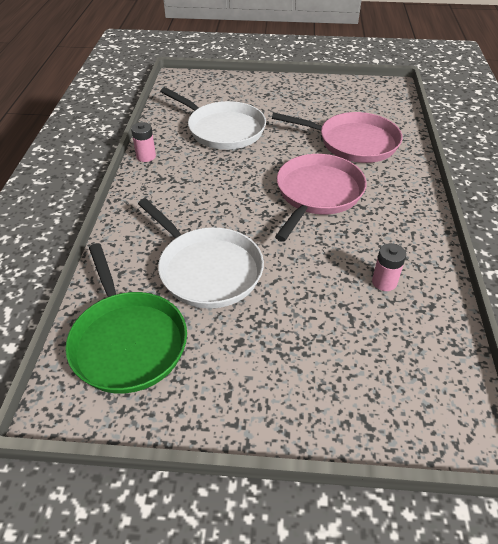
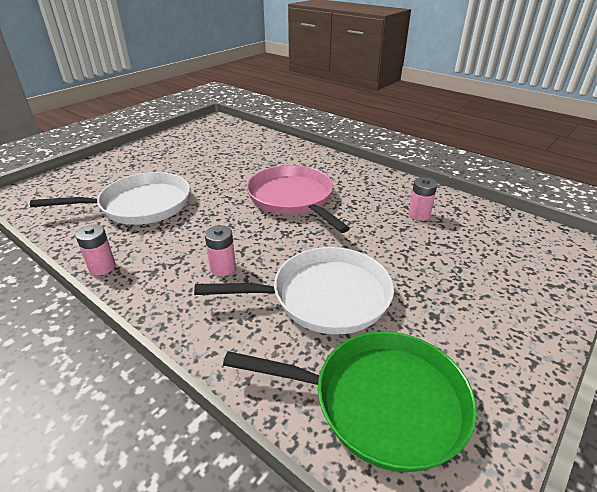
camera: 55 degrees left, 10 degrees down
(192, 205) = (223, 268): none -> pink battery
(354, 142) = (254, 159): pink pan -> none

